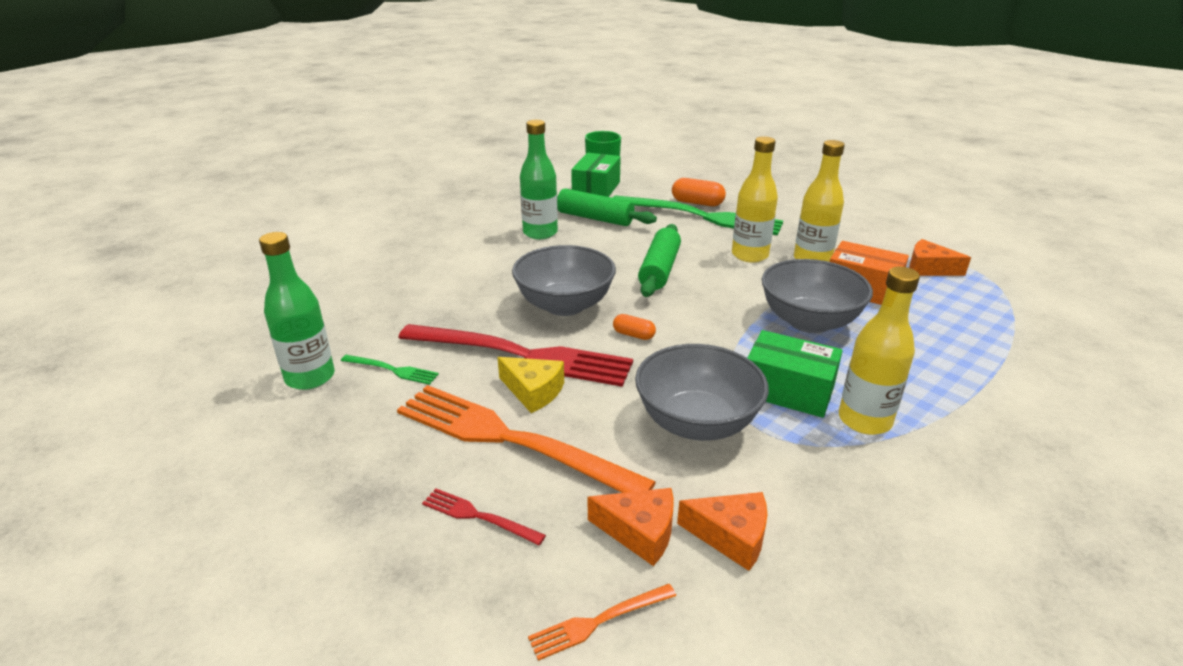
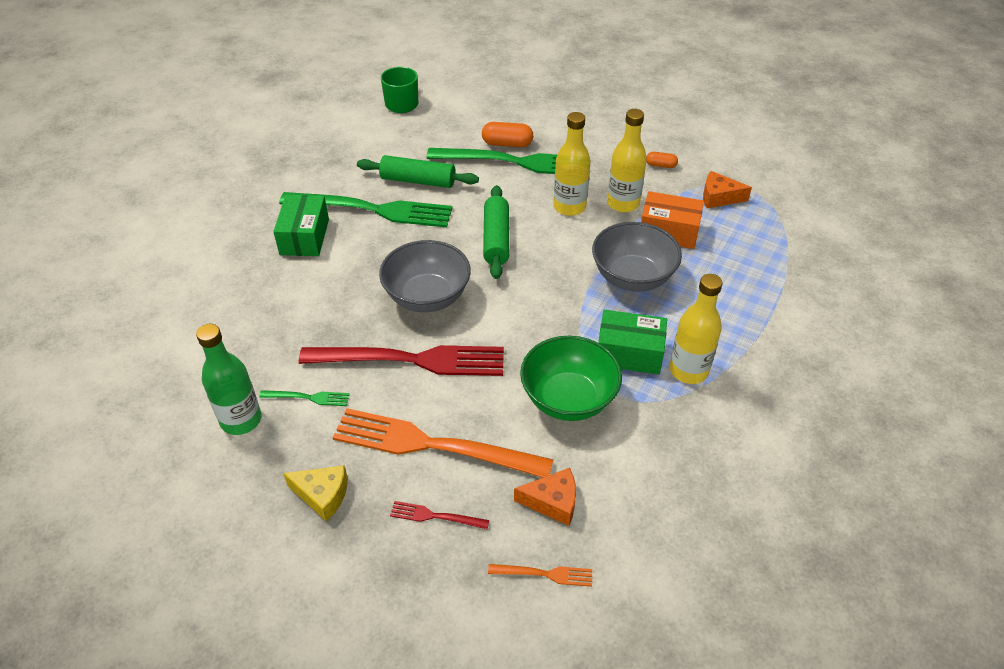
camera: 15 degrees left, 15 degrees up
(533, 391) = (434, 395): yellow cheese -> yellow cheese (322, 495)
(540, 233) = (373, 210): green bottle -> green fork
(596, 189) = (406, 138): green box -> green box (304, 237)
(598, 621) = (545, 574): orange fork -> orange fork turned 135 degrees counterclockwise
(633, 335) = (495, 319): orange capsule -> orange capsule (661, 165)
(697, 423) = (568, 399): grey bowl -> green bowl
(731, 536) = (615, 491): orange cheese -> none

